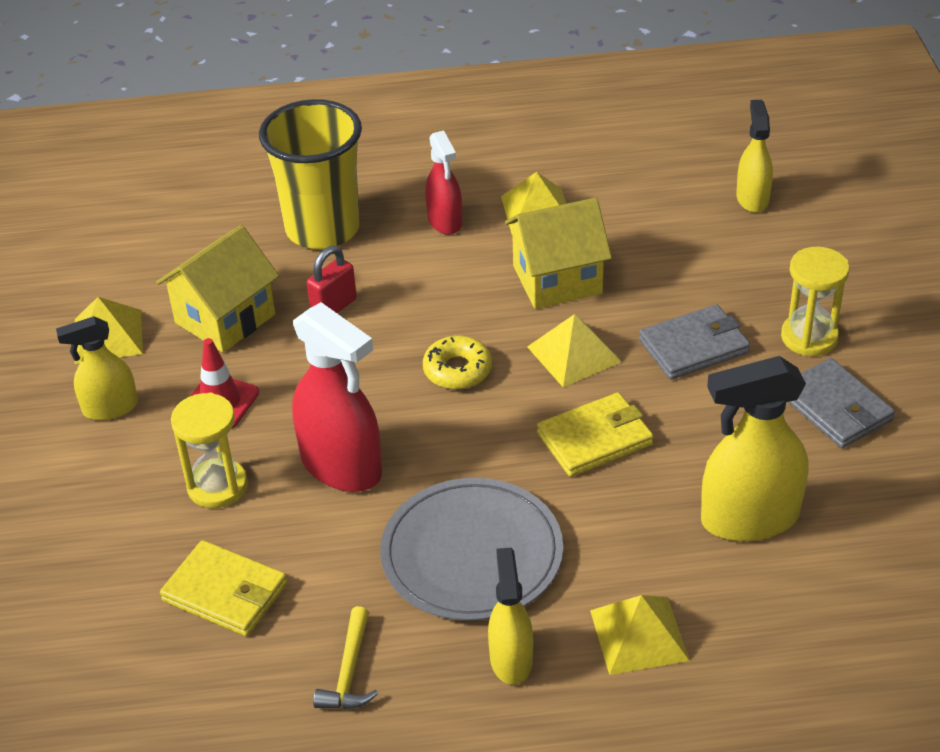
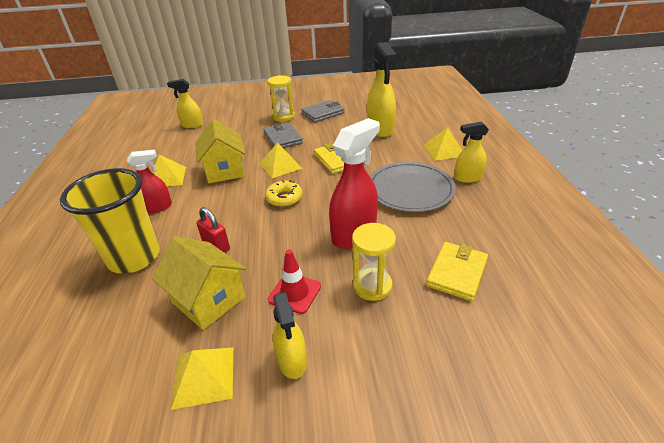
camera: 90 degrees left, 5 degrees down
(349, 672) = (493, 222): yellow hammer -> none

